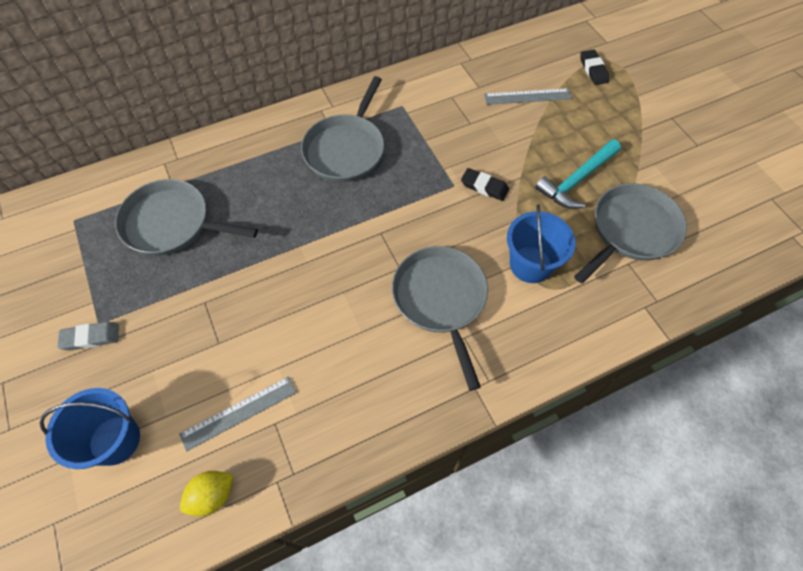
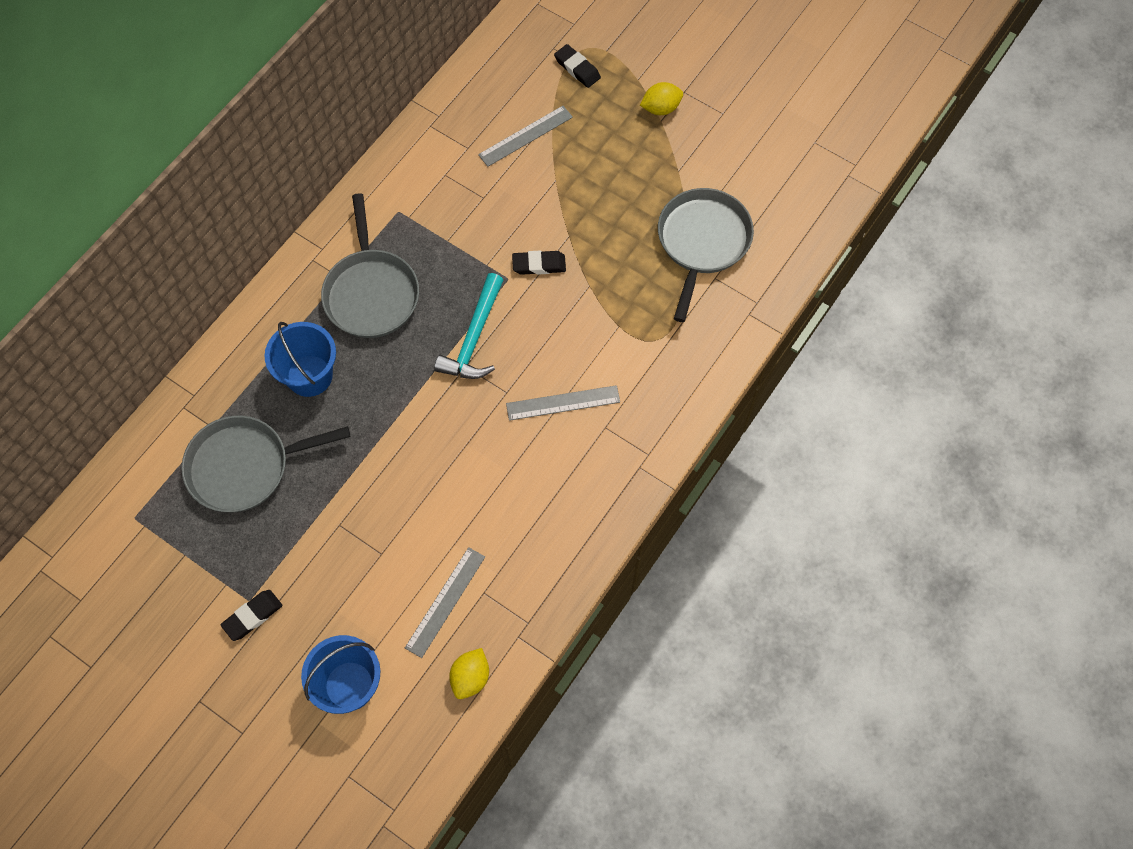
camera: 30 degrees left, 5 degrees up
(91, 337) = (252, 616): grey eraser -> black eraser
(440, 299) = (563, 403): grey pan -> grey ruler
(530, 264) = (627, 325): blue bucket -> blue bucket (309, 376)
(577, 180) = (625, 212): turquoise hammer -> turquoise hammer (474, 337)
(646, 121) = (661, 108): none -> yellow lemon

